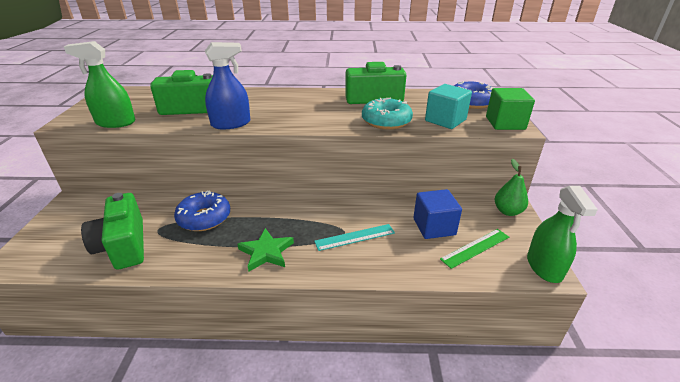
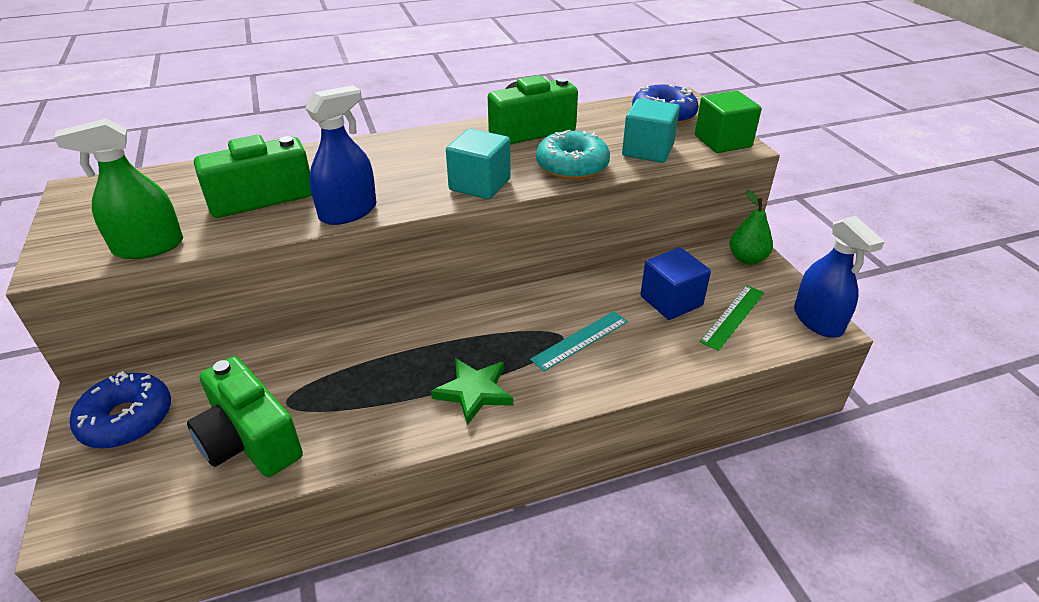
camera: 20 degrees left, 5 degrees up
(204, 218) = (348, 366): blue donut -> blue donut (127, 419)
(319, 122) = (479, 184): none -> turquoise cube
(544, 267) = (818, 320): green spray bottle -> blue spray bottle

